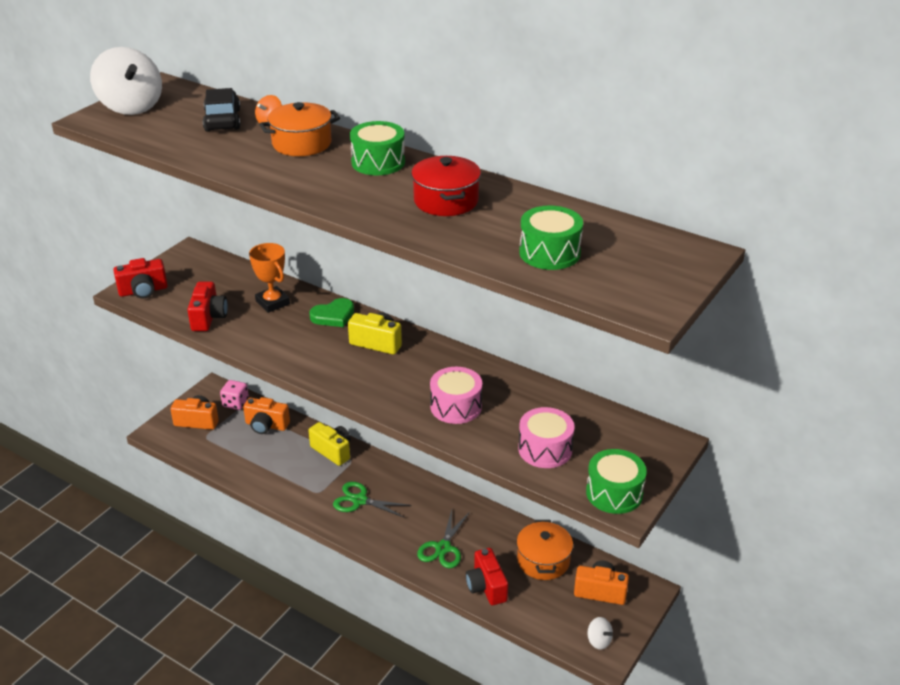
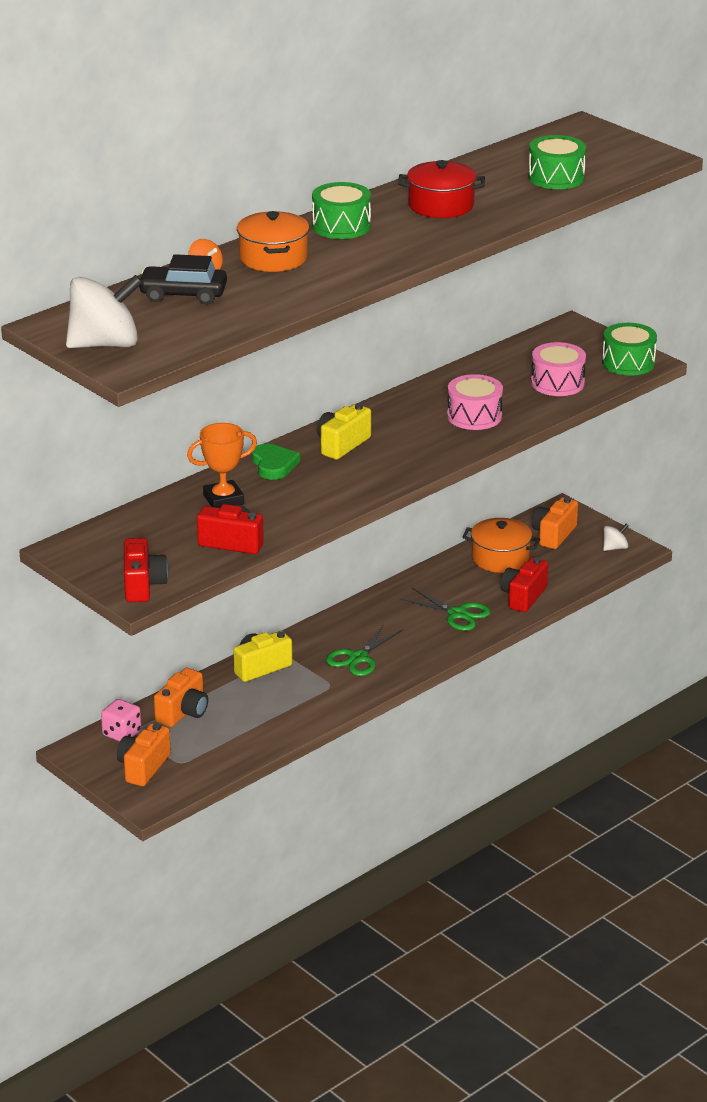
camera: 75 degrees left, 5 degrees down
(486, 587) = (523, 597): red camera -> red camera turned 120 degrees clockwise

